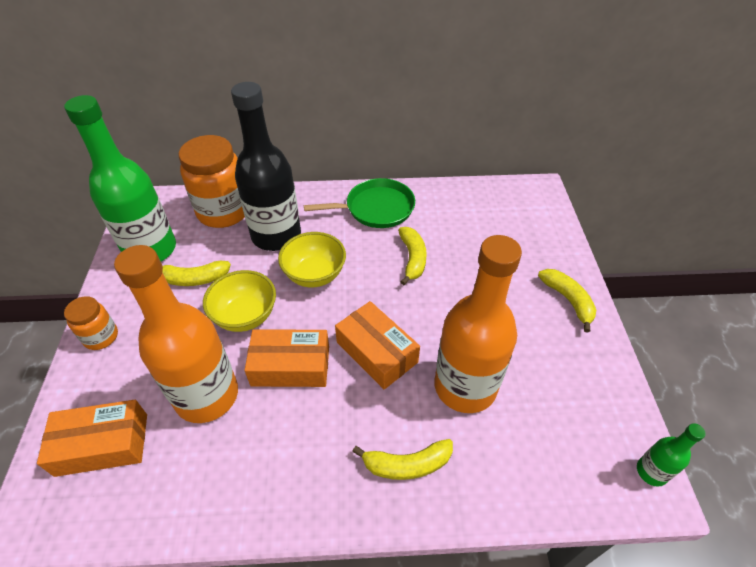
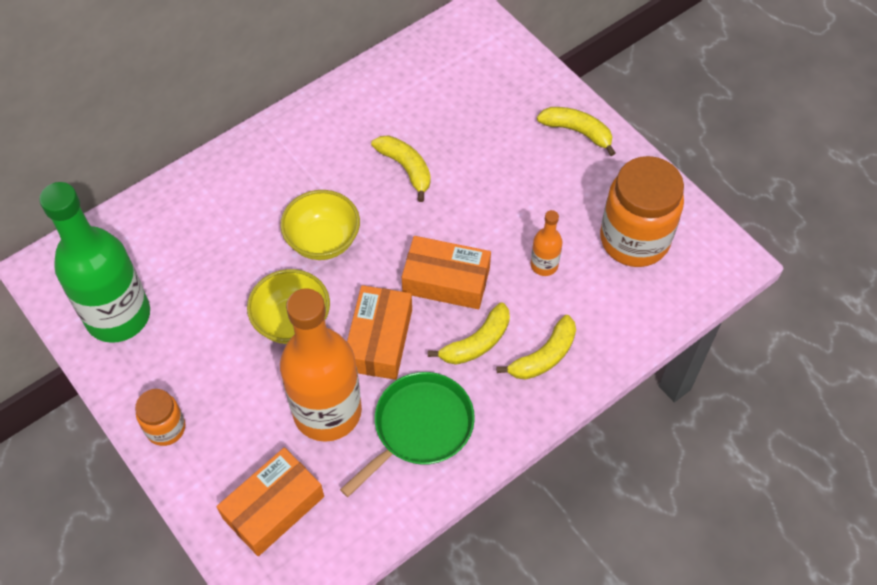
camera: 35 degrees left, 10 degrees up
(194, 279) = (201, 317): yellow banana -> yellow banana (476, 342)
(223, 212) = (155, 227): orange jar -> orange jar (634, 240)
(276, 235) = (243, 221): black bottle -> none
(290, 366) = (379, 340): orange box -> orange box turned 45 degrees counterclockwise
(376, 208) = (323, 131): green pan -> green pan (419, 427)
(465, 386) = (544, 265): orange bottle -> orange bottle, size x0.44
(651, 472) = (724, 247): green bottle -> none

